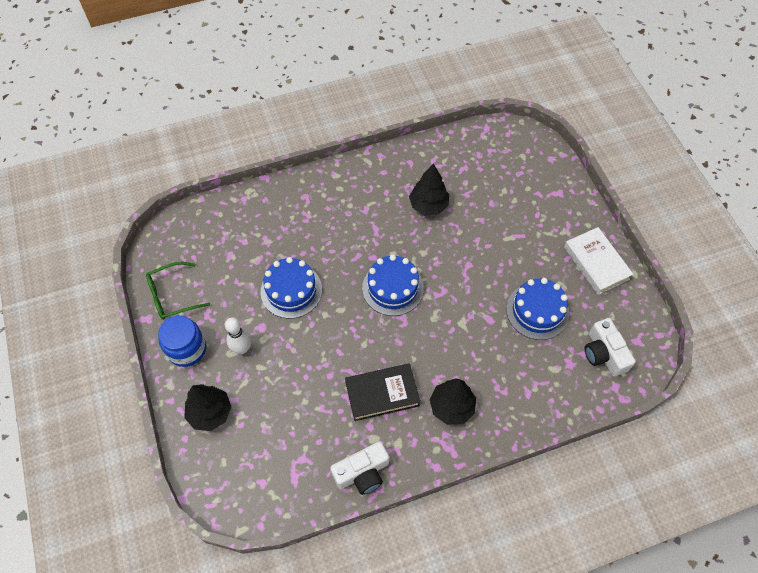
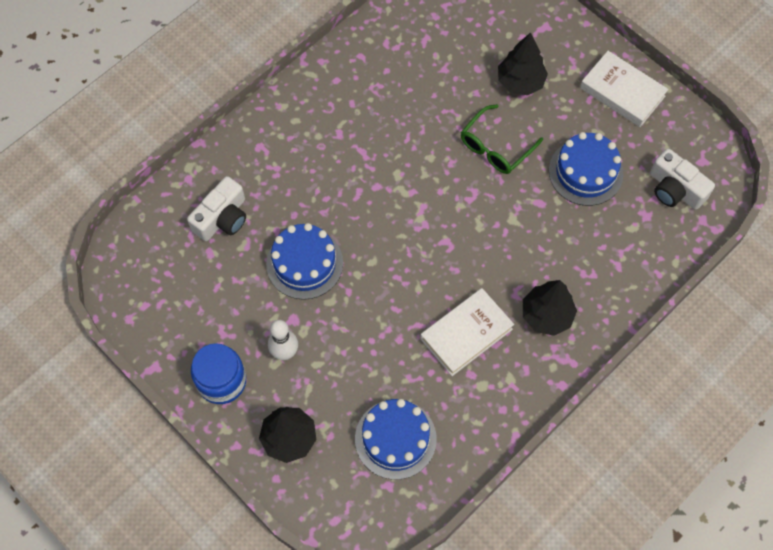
camera: 25 degrees left, 5 degrees up
(172, 296) = (169, 328): green glasses -> green glasses (495, 147)
(362, 472) = (488, 426): white camera -> white camera (222, 218)
(382, 393) = (466, 334): black book -> white book
(392, 288) = (417, 212): blue cake -> blue cake (395, 439)
(428, 205) = (408, 100): black tree -> black tree (520, 82)

